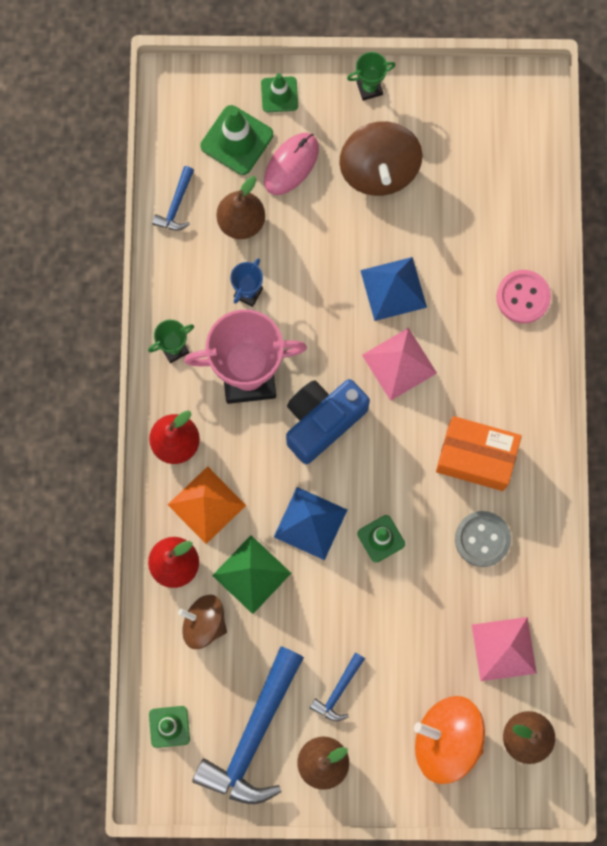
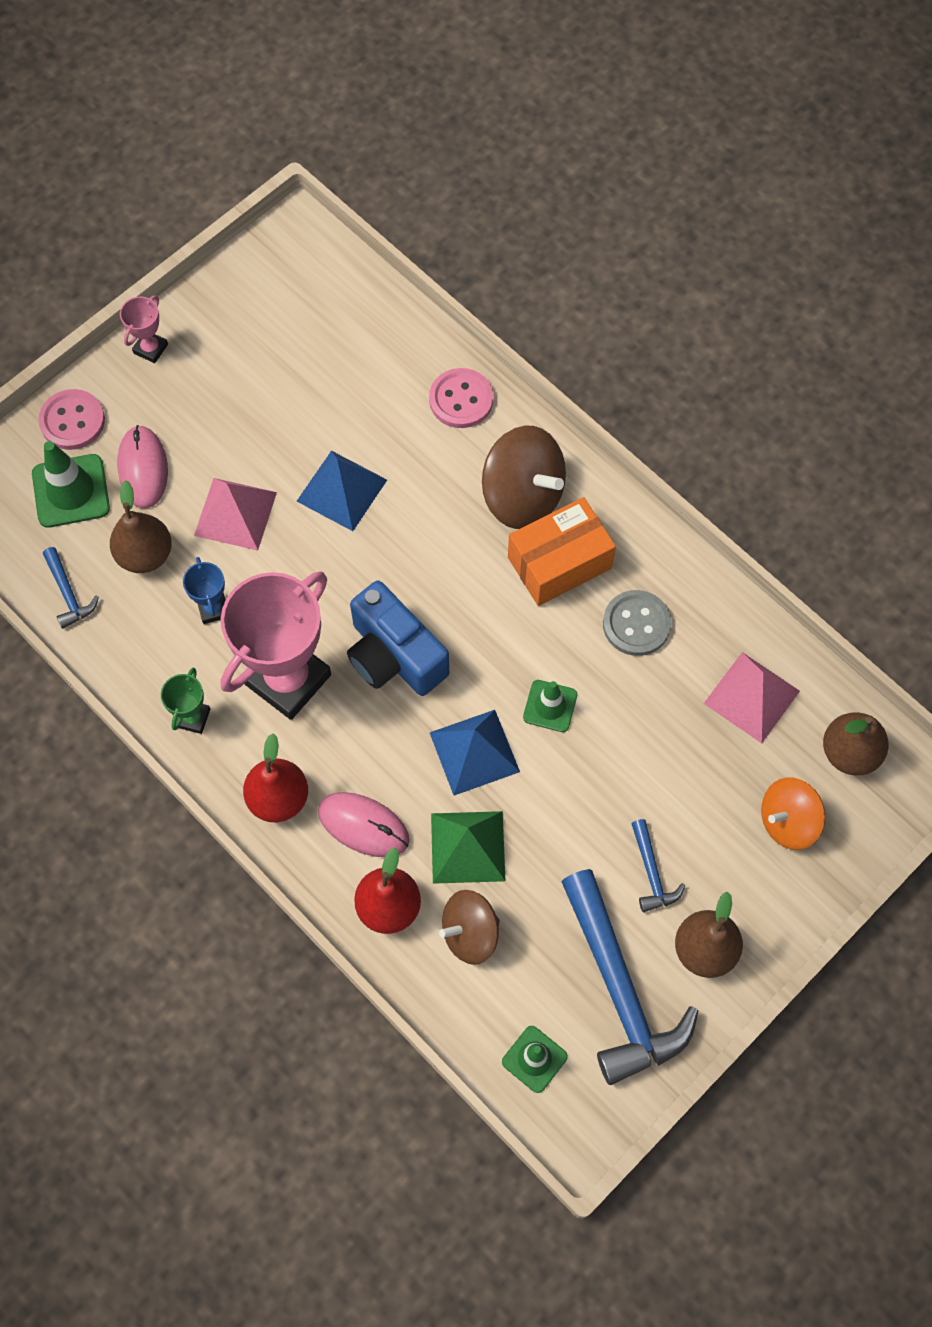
camera: 45 degrees left, 10 degrees down
(206, 505) = (363, 826): orange pyramid -> pink mouse
(279, 94) = (72, 421): green traffic cone -> pink button
(322, 421) = (394, 656): blue camera -> blue camera turned 45 degrees counterclockwise
(369, 88) = (150, 349): green trophy -> pink trophy
(379, 170) = (228, 406): brown spinning top -> brown spinning top (522, 496)
(399, 364) = (412, 547): pink pyramid -> pink pyramid (235, 514)
(446, 740) = (787, 821): orange spinning top -> orange spinning top, size x0.66

